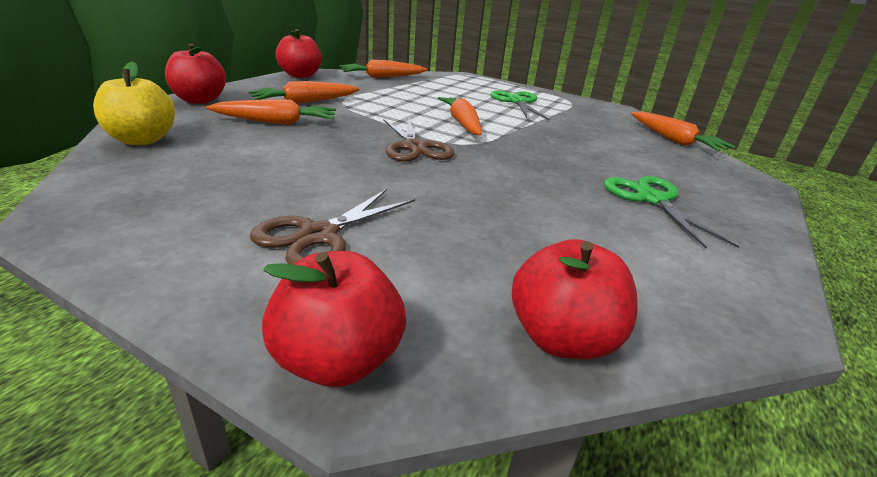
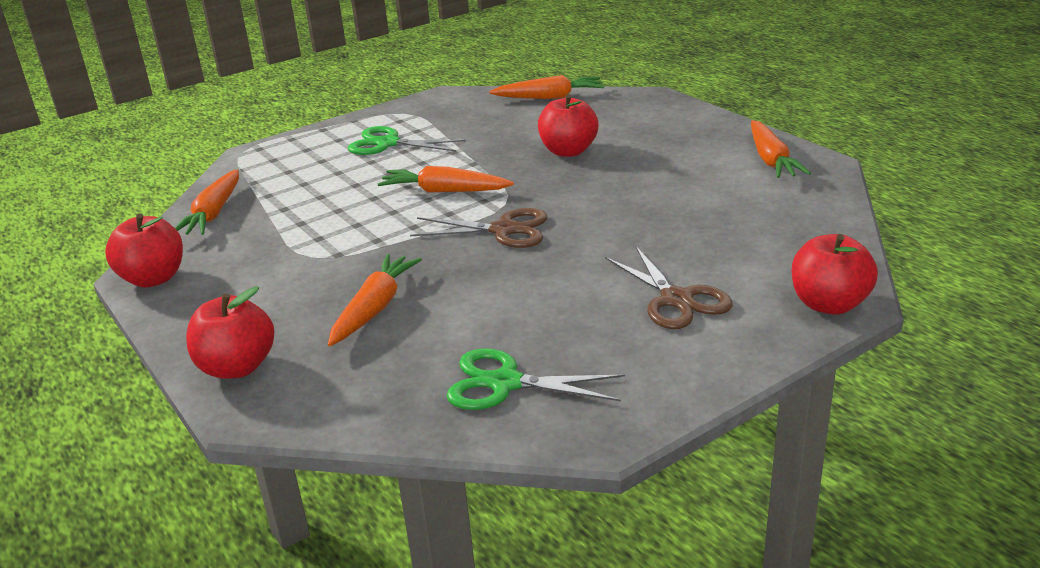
camera: 60 degrees left, 0 degrees up
(142, 140) = (391, 404): yellow apple -> none
(305, 102) = (300, 283): orange carrot -> orange carrot (771, 159)
(562, 338) = (825, 230): red apple -> red apple (568, 151)
(652, 199) = (664, 147): green scissors -> green scissors (505, 383)

